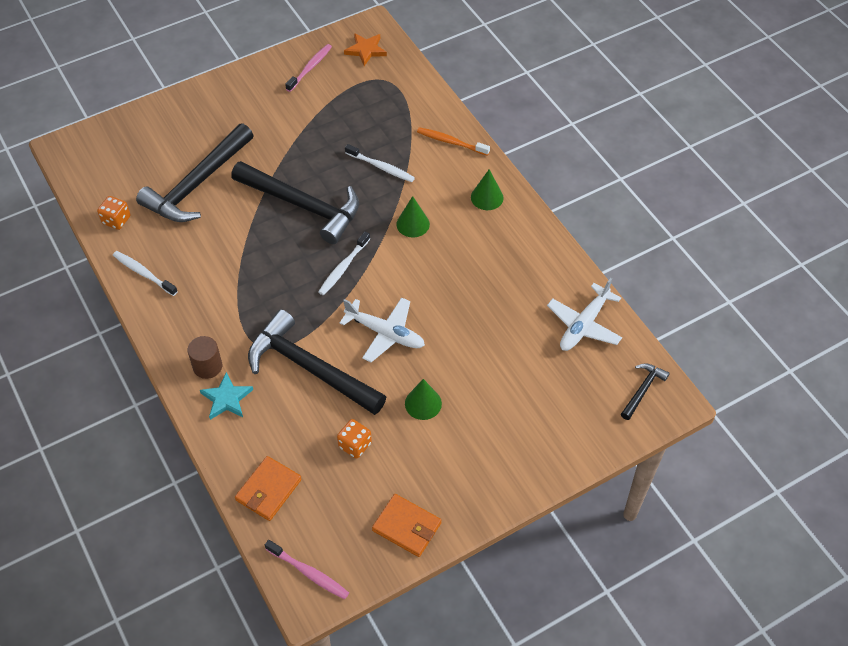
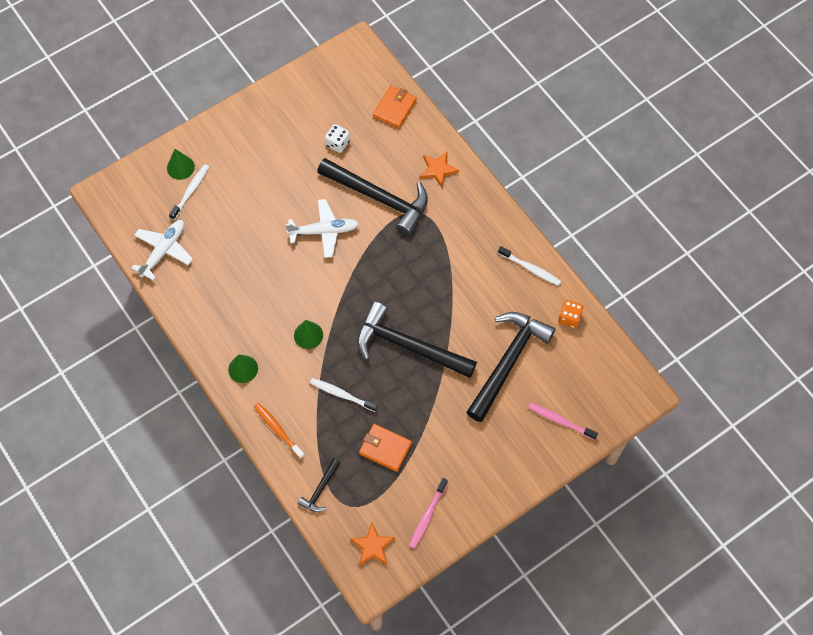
camera: 175 degrees right, 10 degrees up
(207, 366) = (458, 193): brown cylinder -> none
(226, 399) = (438, 170): turquoise star -> orange star
(309, 573) = (359, 60): pink toothbrush -> pink toothbrush (560, 421)
(343, 267) = (364, 287): white toothbrush -> white toothbrush (190, 191)
(355, 445) = (337, 143): orange dice -> white dice
(385, 333) = (323, 231): white plane -> white plane turned 150 degrees clockwise
(407, 527) = (296, 92): orange wallet -> orange wallet (385, 448)
(423, 403) = (290, 177): green cone -> green cone (180, 167)
(451, 142) = (278, 430): orange toothbrush -> orange toothbrush turned 150 degrees counterclockwise
(642, 390) = (122, 200): black hammer -> black hammer (320, 489)

